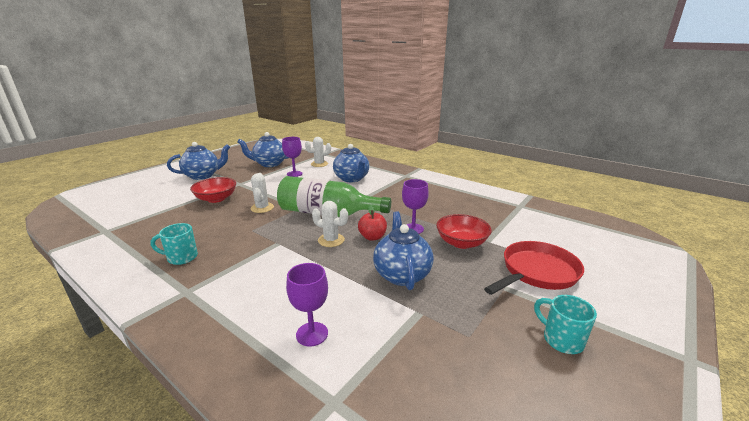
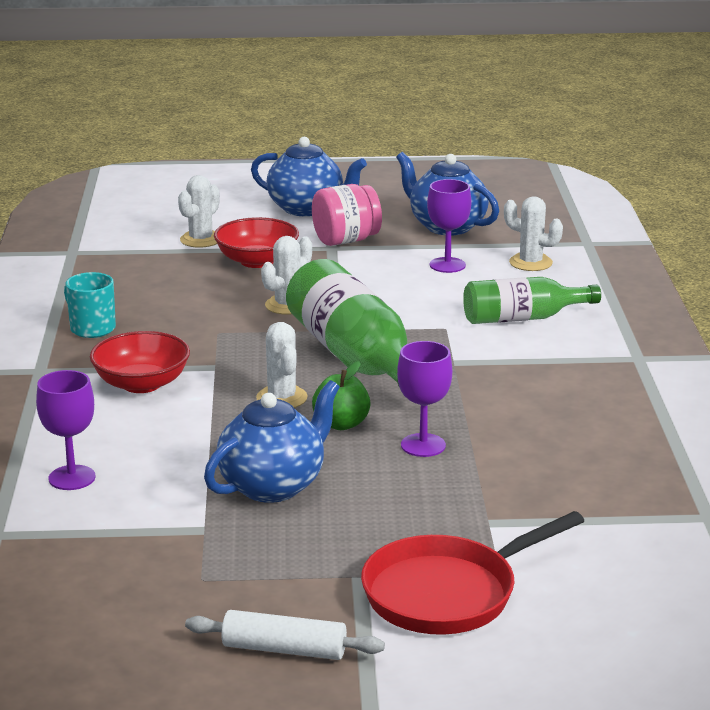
camera: 50 degrees right, 0 degrees up
(173, 201) = (201, 240): none -> white cactus
(241, 180) = (346, 240): none -> pink jar
(352, 179) = (522, 318): blue teapot -> green bottle
(372, 237) = (341, 424): red apple -> green apple
(461, 243) = (444, 501): red bowl -> red bowl (141, 384)
(536, 272) = (447, 593): red pan -> red pan turned 135 degrees clockwise
(561, 339) = (284, 649): turquoise mug -> white rolling pin

